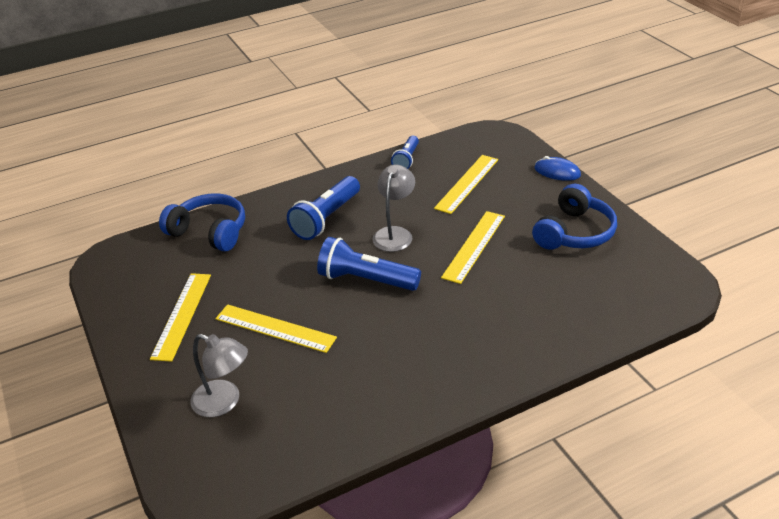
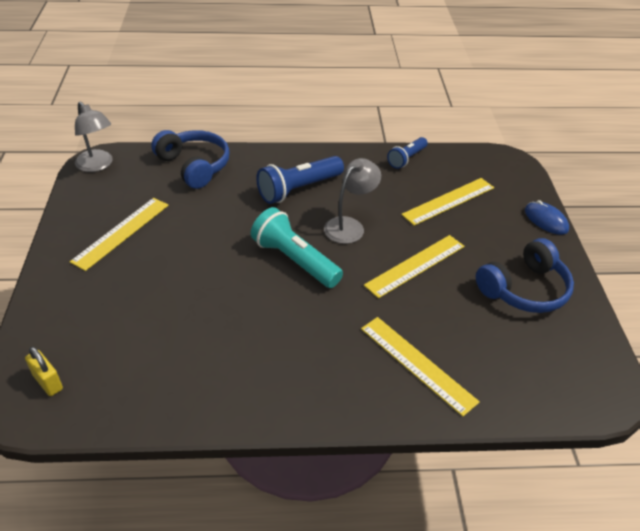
camera: 20 degrees right, 5 degrees up
(210, 467) = (48, 382): none -> yellow padlock
(224, 402) = (100, 326): grey lamp -> grey lamp (97, 165)
(275, 328) = (187, 275): yellow ruler -> yellow ruler (417, 364)
(366, 280) = (294, 260): blue flashlight -> turquoise flashlight

